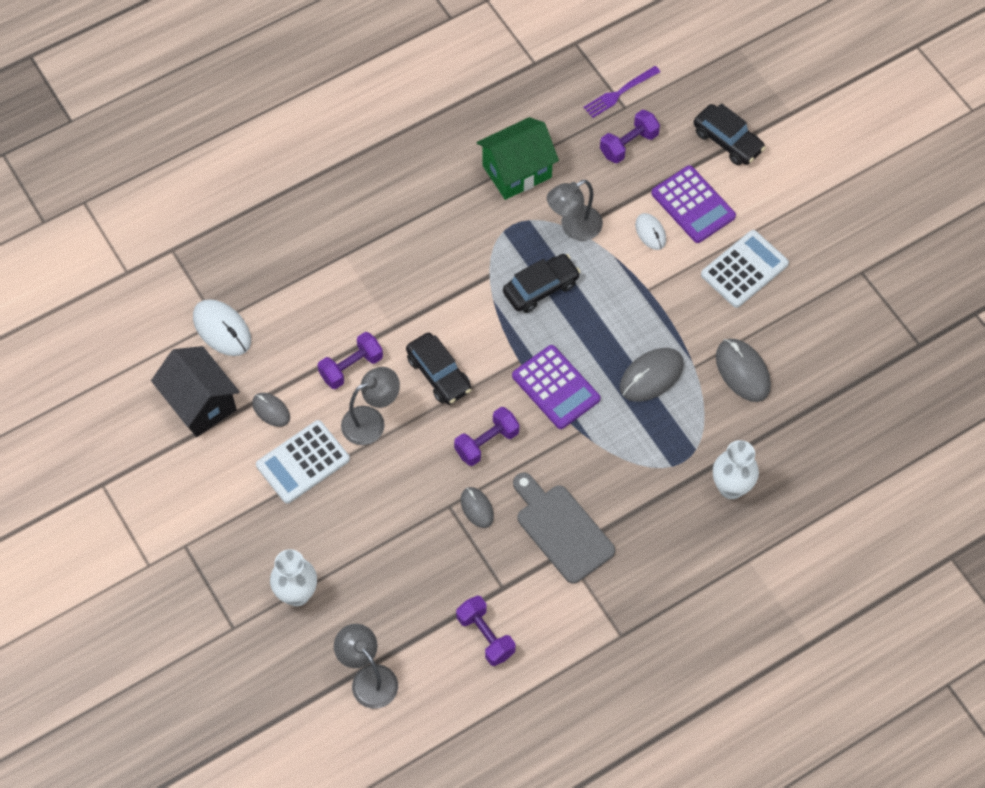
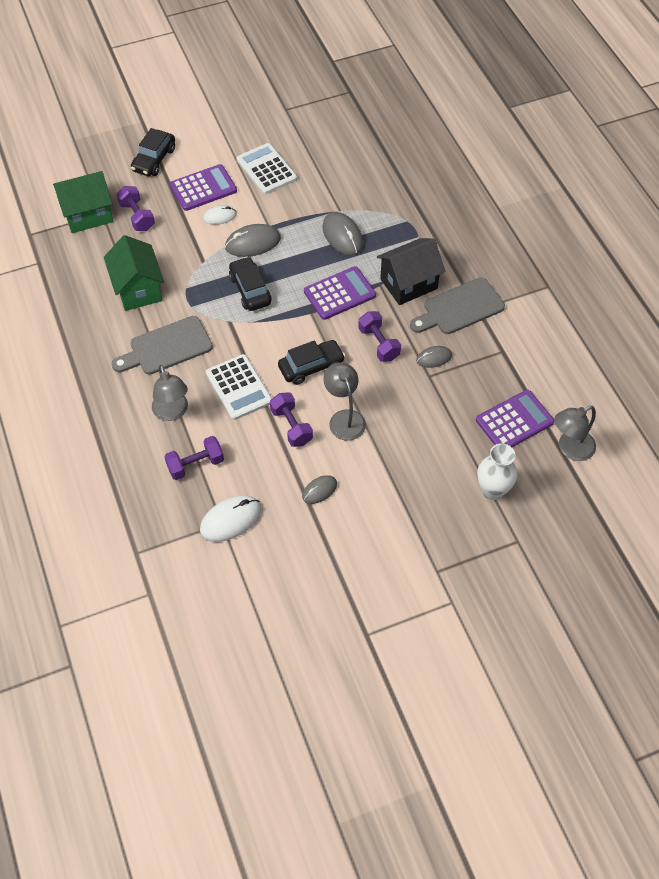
camera: 80 degrees left, 5 degrees down
(200, 403) = (301, 545): black house -> black house (408, 284)
(303, 462) = (373, 472): white calculator -> white calculator (239, 387)
(398, 610) = (514, 421): none -> purple calculator
(438, 219) = (167, 347): none -> grey cutting board
(485, 636) = (541, 367): purple dumbbell -> purple dumbbell (195, 464)
(574, 228) = (202, 261): grey lamp -> grey lamp (172, 412)
(619, 93) = (88, 215): purple fork -> green house
(727, 141) = (154, 160): black car -> black car turned 150 degrees clockwise
(731, 487) = (441, 207): white vase -> none
(742, 371) = (350, 185): grey mouse -> grey mouse (253, 243)

